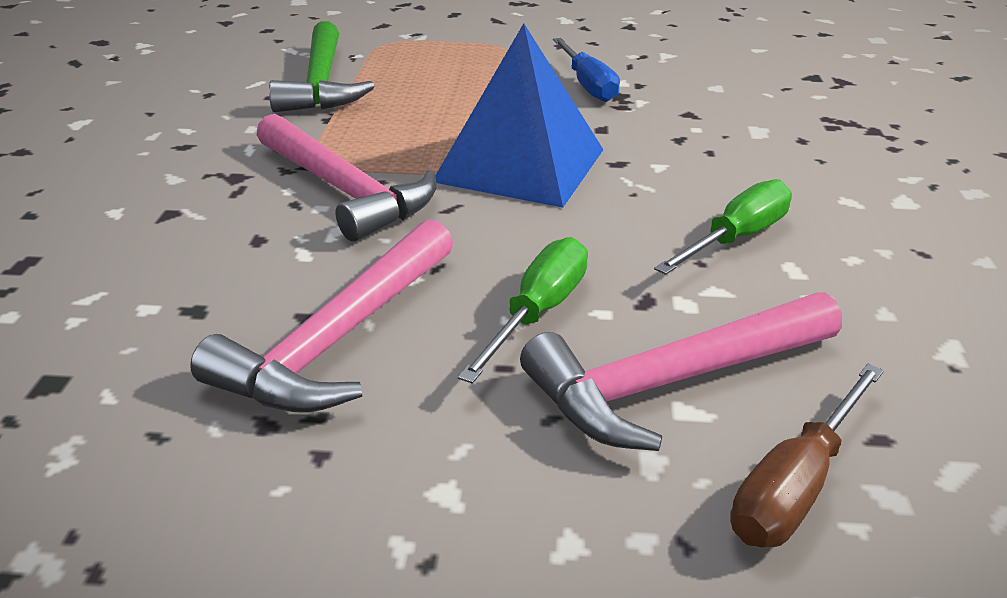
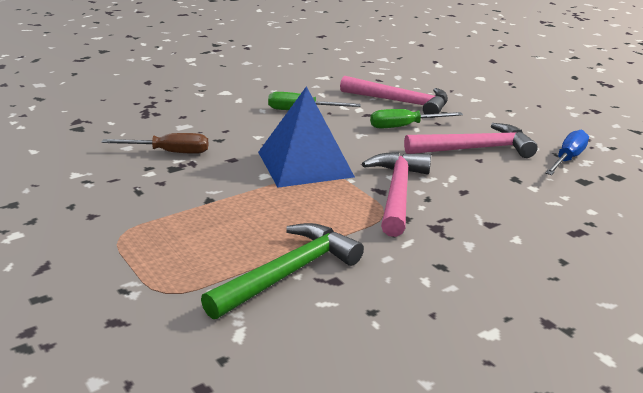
camera: 130 degrees left, 5 degrees down
(587, 85) = (168, 181): blue screwdriver -> blue screwdriver (567, 159)
(796, 485) = (412, 84): brown screwdriver -> brown screwdriver (169, 152)

